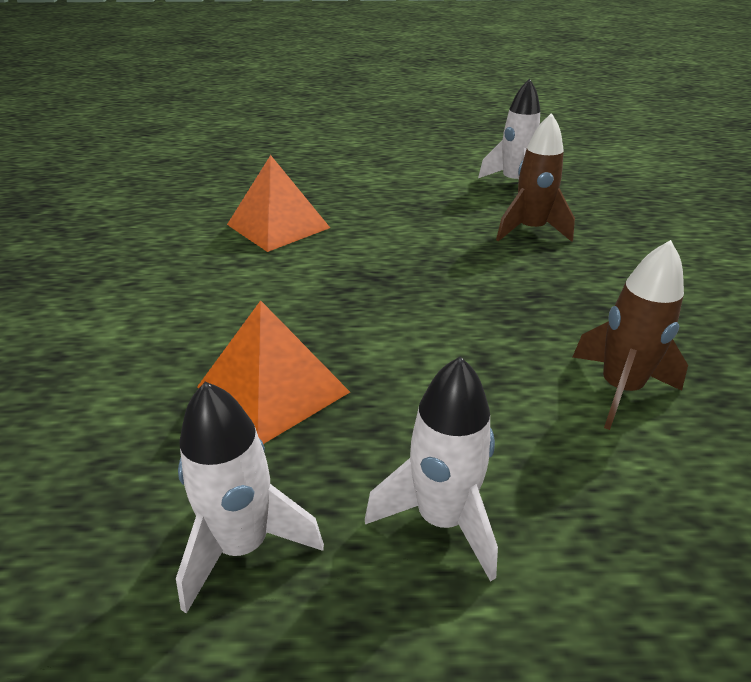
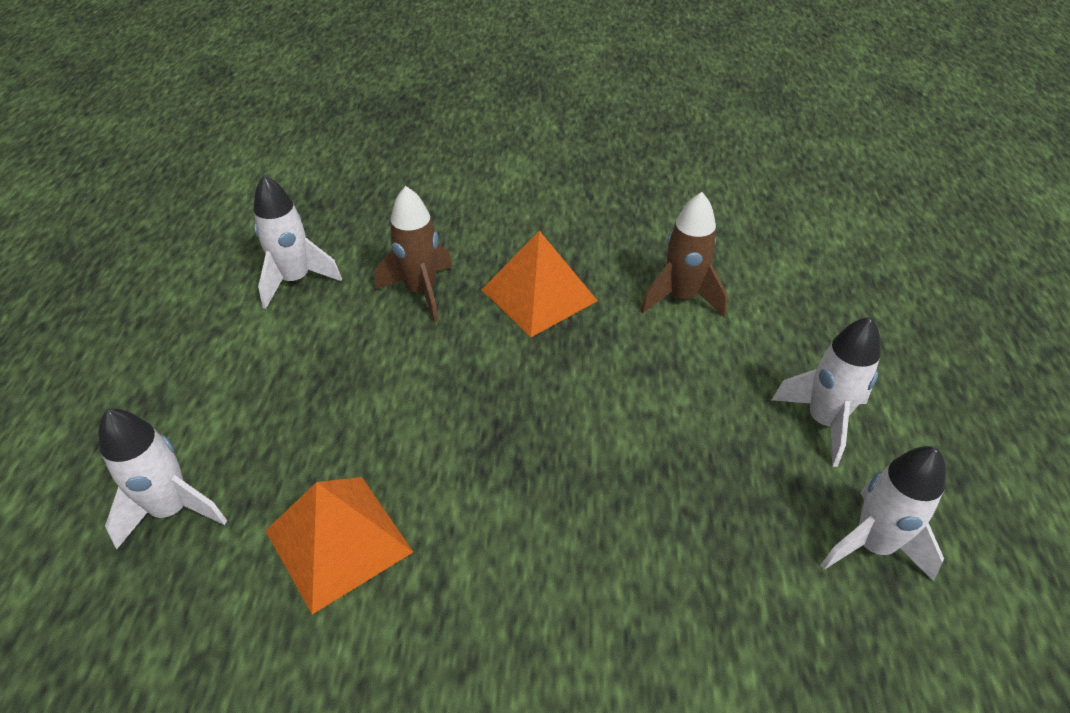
camera: 85 degrees left, 10 degrees up
(273, 389) = (694, 532): orange pyramid -> orange pyramid (538, 295)
(304, 178) = (172, 509): none -> white rocket

